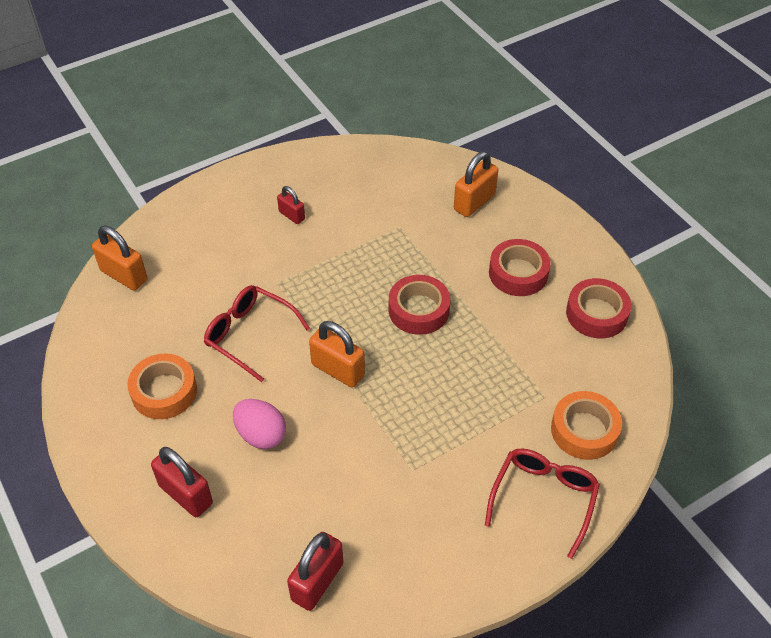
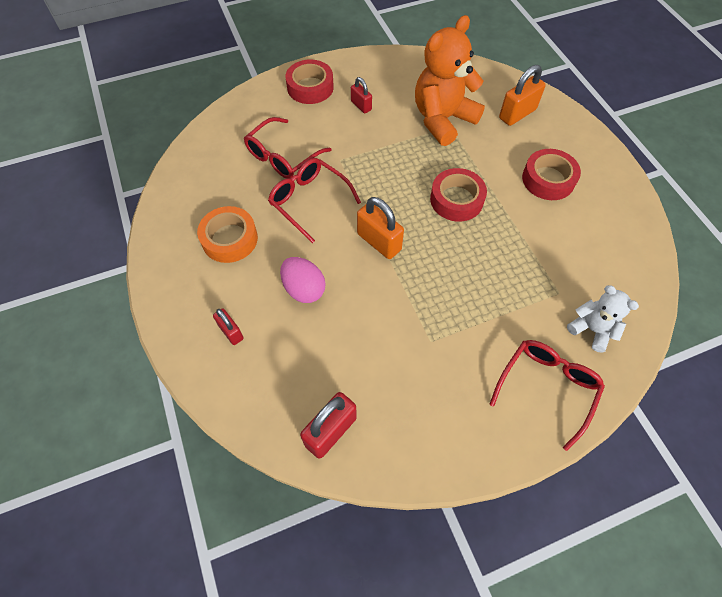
camera: 10 degrees right, 10 degrees up
(124, 275) = (215, 137): orange padlock -> none
(186, 494) = (231, 332): red padlock -> red padlock, size x0.60
(209, 288) = (282, 157): none -> red glasses
(389, 220) = (442, 119): none -> orange teddy bear
(584, 430) = (592, 329): orange tape -> white teddy bear
(596, 314) = (614, 225): red tape -> red tape (310, 87)

